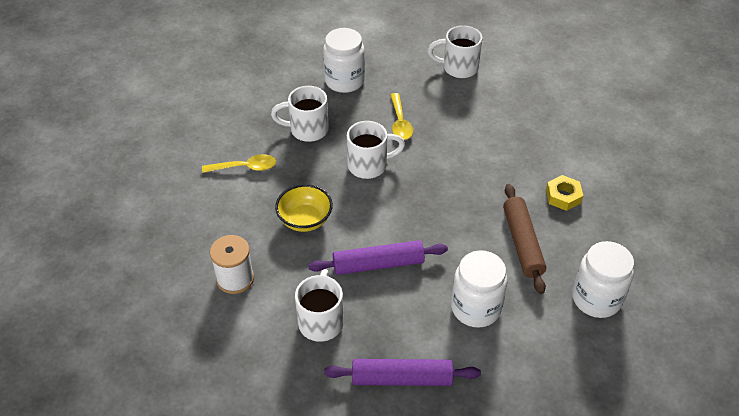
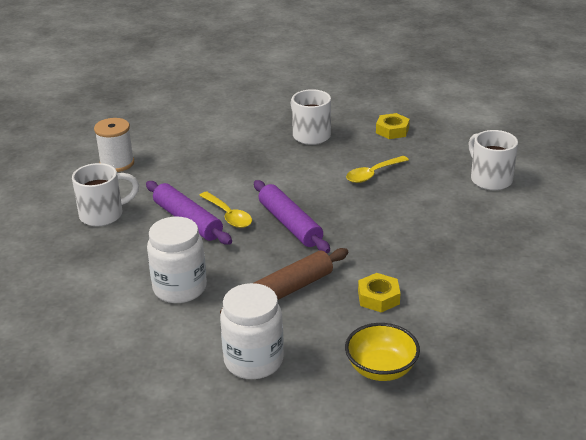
camera: 60 degrees right, 15 degrees down
(245, 167) = (237, 125): yellow spoon -> yellow spoon (228, 215)
(305, 220) = (206, 170): yellow bowl -> yellow bowl (381, 369)
(344, 81) = (392, 130): white jar -> yellow nut
(369, 165) = (300, 177): white mug -> none
(402, 378) = (70, 274): purple rolling pin -> purple rolling pin (290, 224)

